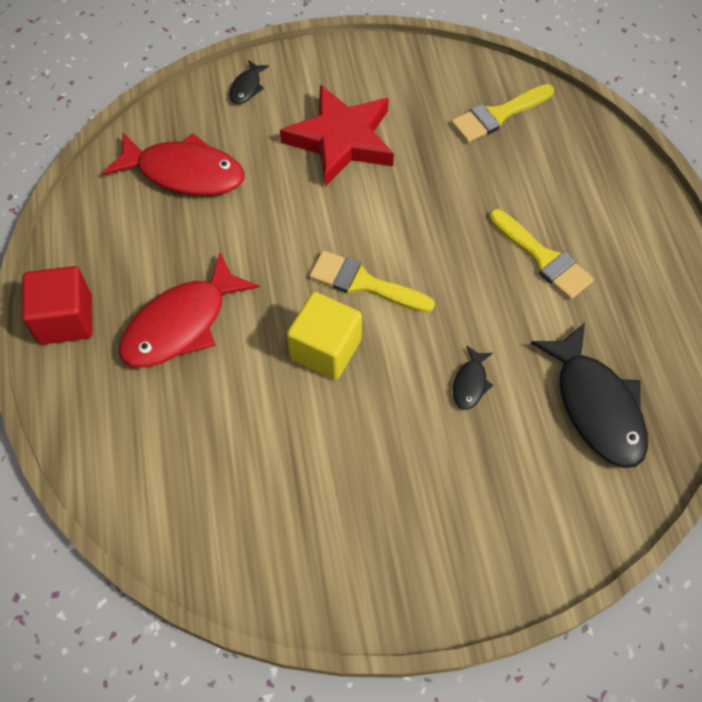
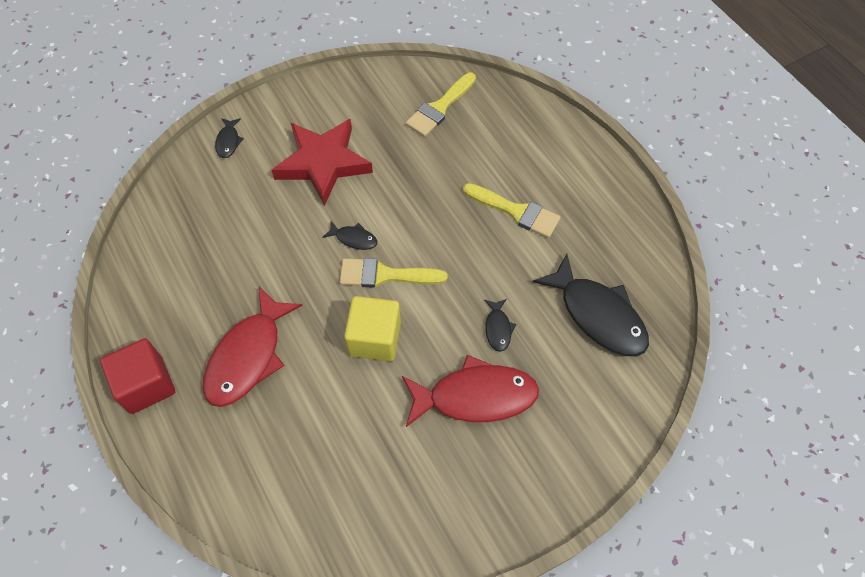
camera: 20 degrees left, 0 degrees up
(184, 172) = (202, 228): red fish -> red fish (475, 396)
(344, 233) = (353, 238): none -> black fish

